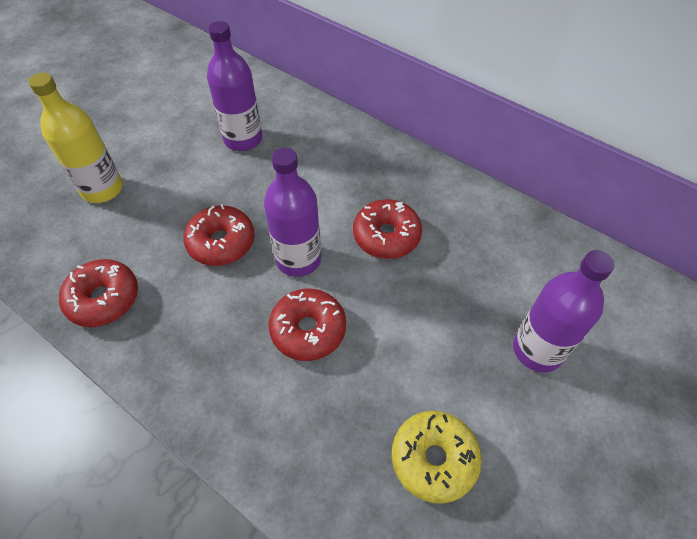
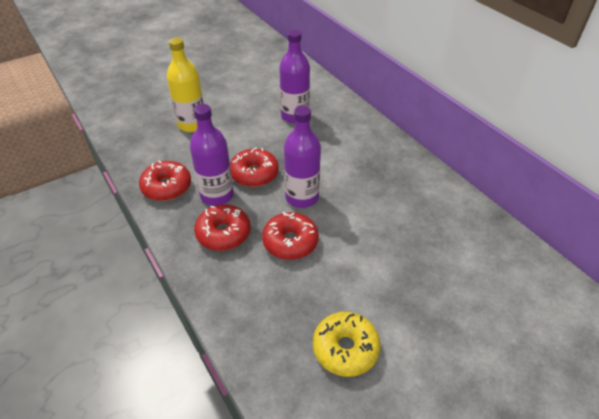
camera: 20 degrees right, 10 degrees down
(386, 236) = (370, 199): red donut -> red donut (223, 233)
(537, 350) = (455, 304): purple bottle -> purple bottle (217, 195)

